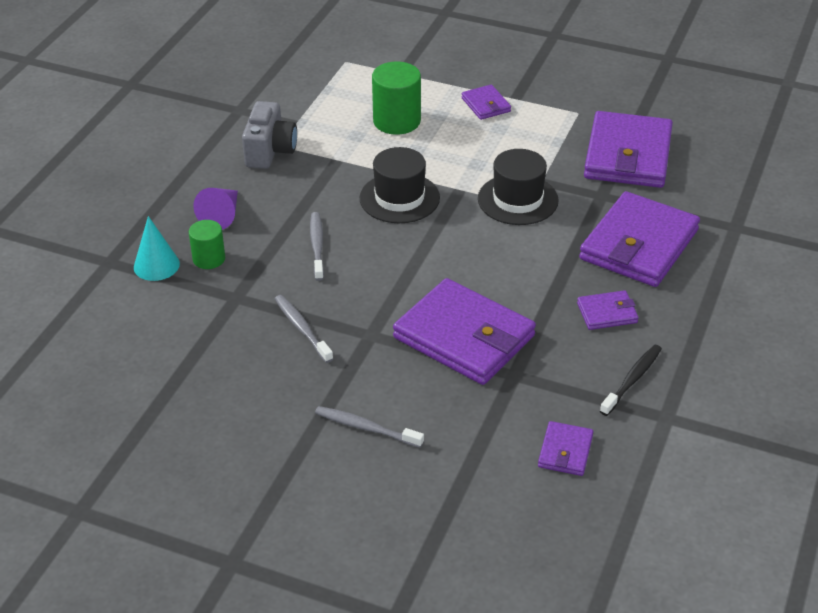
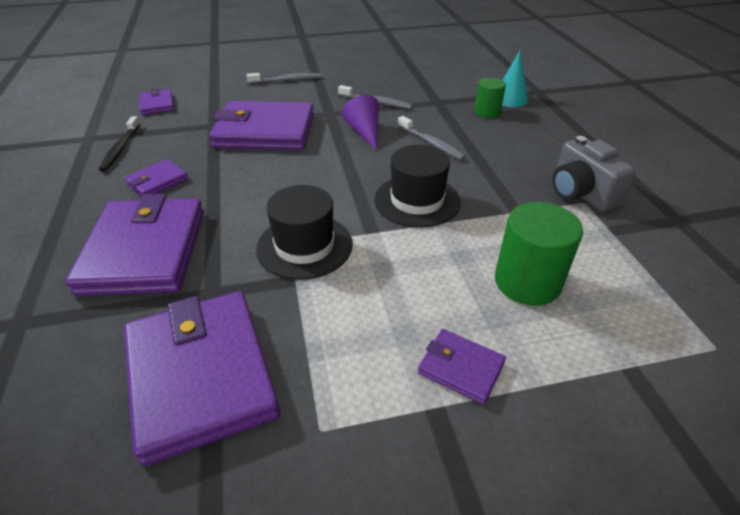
camera: 145 degrees right, 0 degrees up
(222, 215) = (525, 136): purple cone -> purple cone (364, 132)

